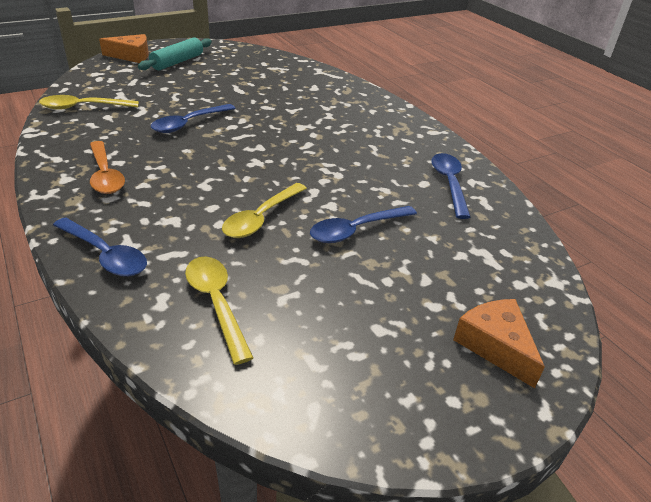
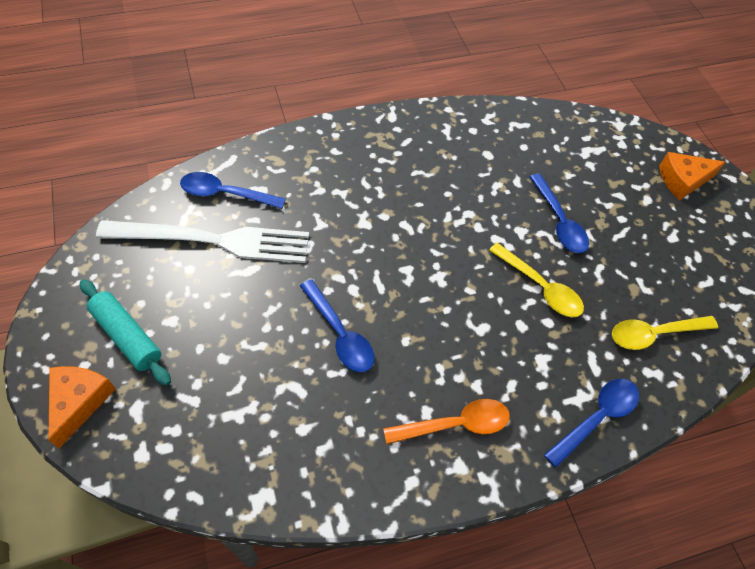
camera: 80 degrees left, 20 degrees up
(83, 107) = (268, 462): yellow spoon -> none
(260, 77) = (213, 240): none -> white fork
(449, 184) = (490, 137): blue spoon -> blue spoon (225, 194)

